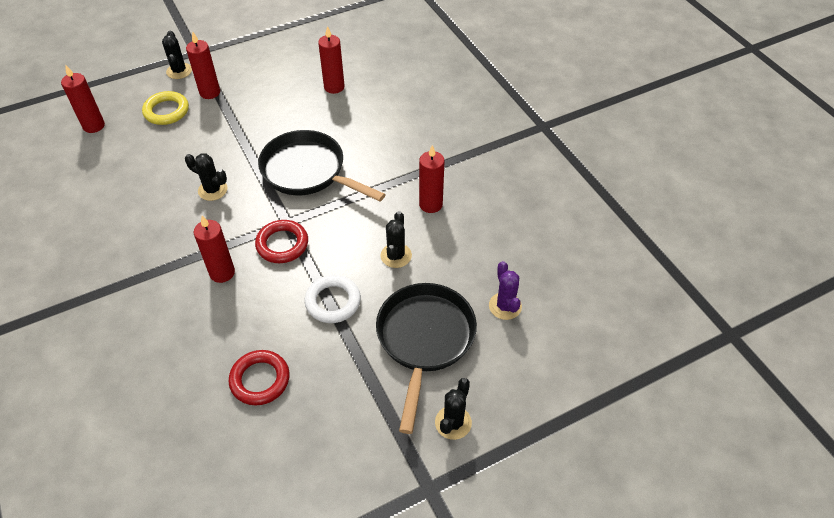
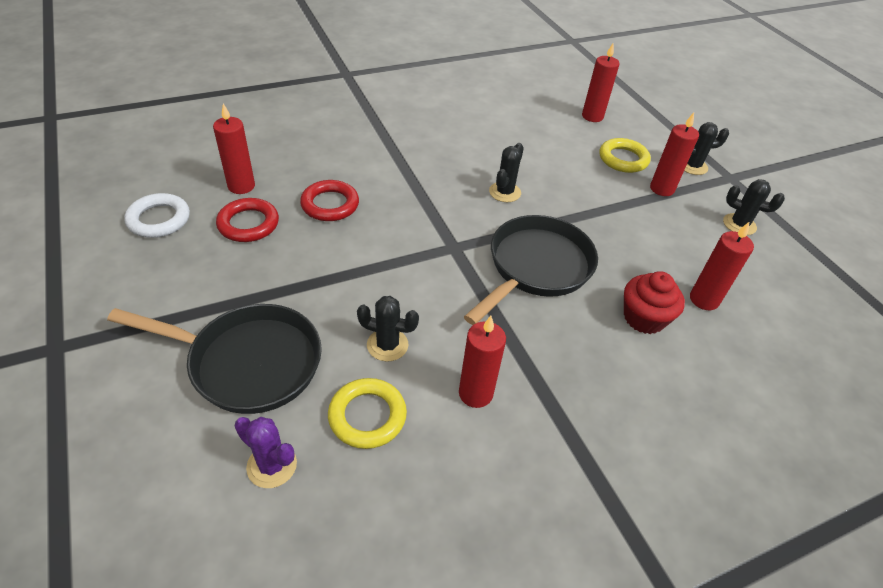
camera: 90 degrees right, 5 degrees down
(222, 273) = (388, 199): red candle -> red candle (241, 186)
(282, 244) = (420, 243): red ring -> red ring (330, 204)
(333, 301) = (329, 281): white ring -> white ring (159, 219)
(354, 118) = (644, 318): none -> red cupcake
(453, 422) = (121, 379): black cactus -> black cactus (739, 224)
(458, 260) = (367, 416): none -> yellow ring
(505, 306) = (272, 465): purple cactus -> purple cactus turned 45 degrees clockwise

